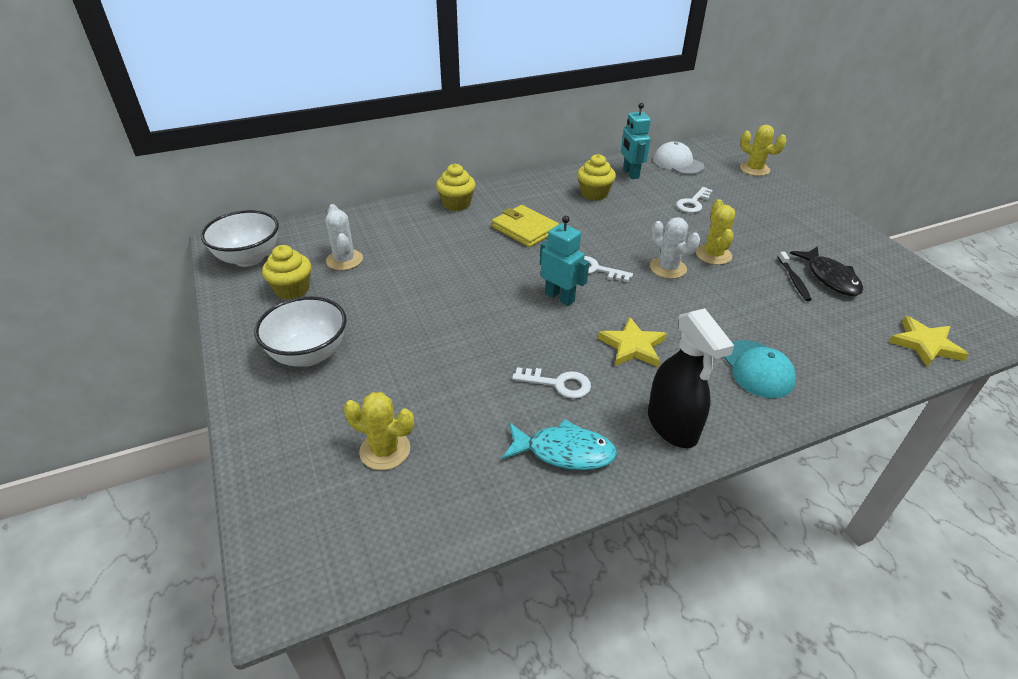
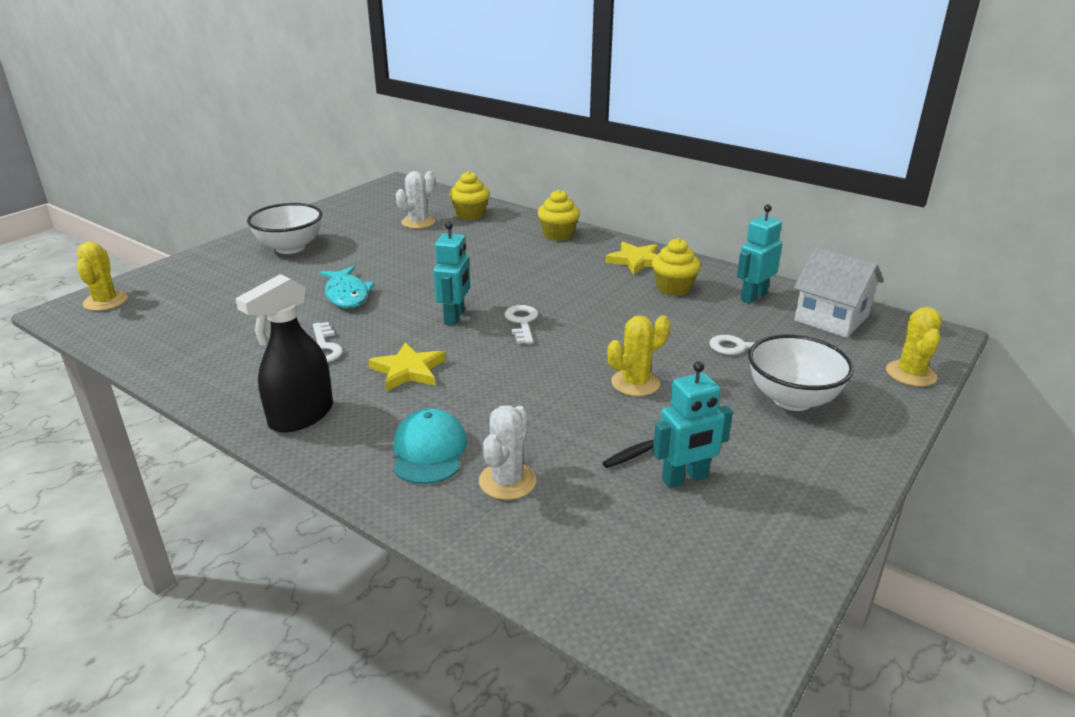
camera: 60 degrees right, 10 degrees down
(249, 258) = (387, 195): white bowl -> white bowl (792, 399)
(292, 290) = (362, 219): yellow cupcake -> yellow cupcake (470, 214)
(385, 450) = (202, 303): yellow cactus -> yellow cactus (105, 301)
(525, 229) = (554, 273): yellow wallet -> none
(564, 452) = (236, 371): turquoise fish -> turquoise fish (347, 295)
(668, 268) = (571, 361): white cactus -> white cactus (507, 481)
(678, 163) = (831, 318): white cap -> white house
(757, 369) = (429, 451): turquoise cap -> turquoise cap turned 135 degrees clockwise
(830, 278) = (685, 479): black fish -> turquoise robot
(925, 344) = (600, 586): yellow star -> yellow star (636, 261)

